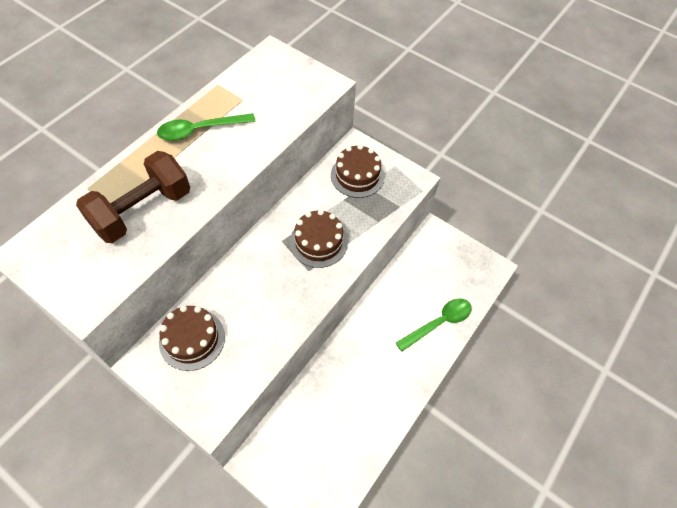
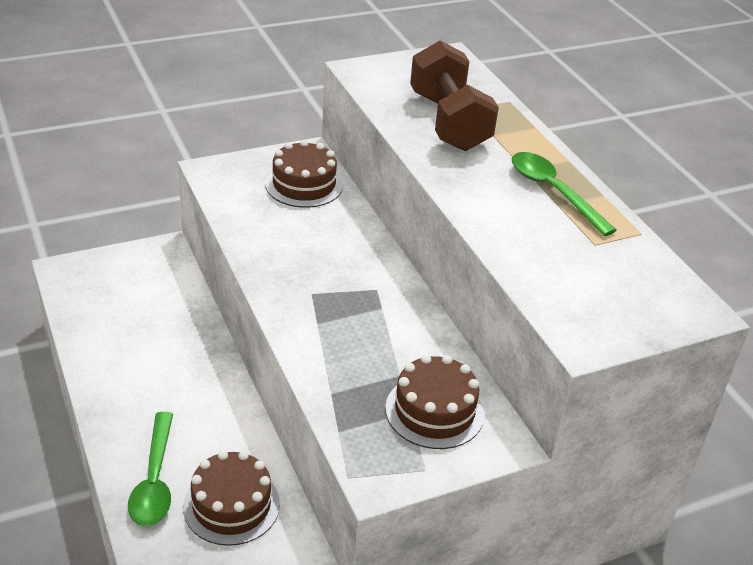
camera: 120 degrees right, 20 degrees down
(200, 130) = (553, 191): green spoon -> green spoon turned 45 degrees counterclockwise
(318, 242) = (346, 319): brown cake -> brown cake (231, 505)

